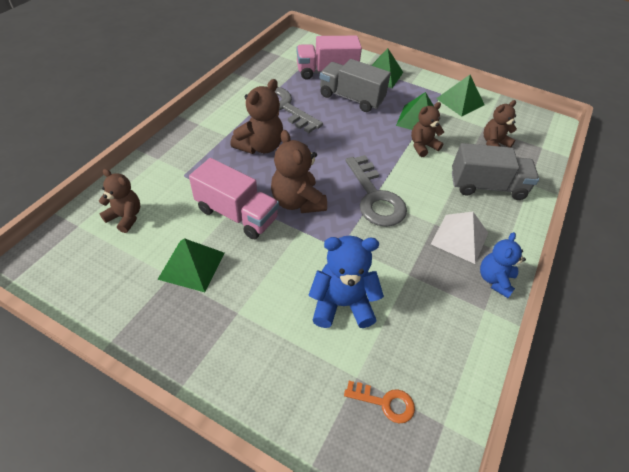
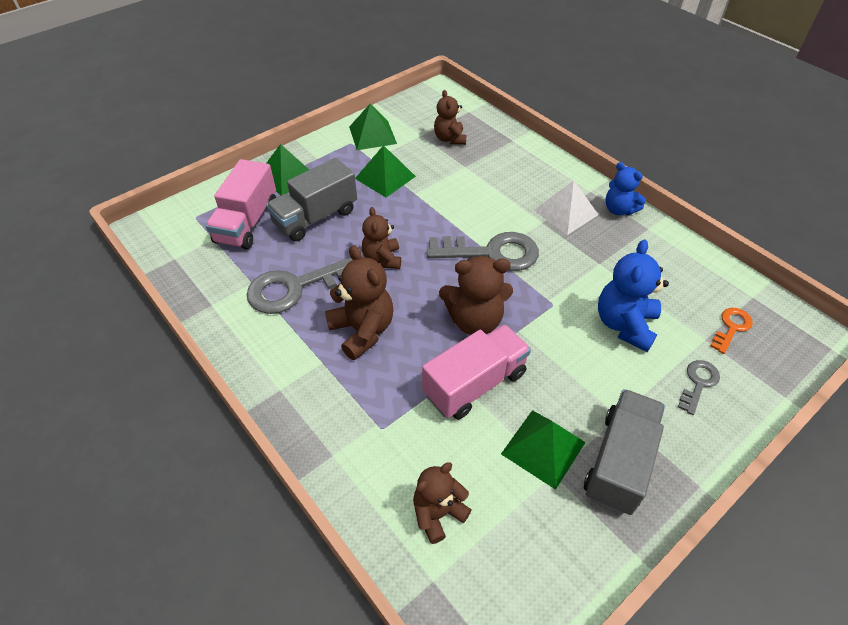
camera: 65 degrees left, 0 degrees up
(297, 374) = (698, 383): none -> grey key
(422, 146) = (430, 189): brown teddy bear -> brown teddy bear (382, 259)
(487, 186) = (506, 168): grey truck -> grey truck (619, 462)

